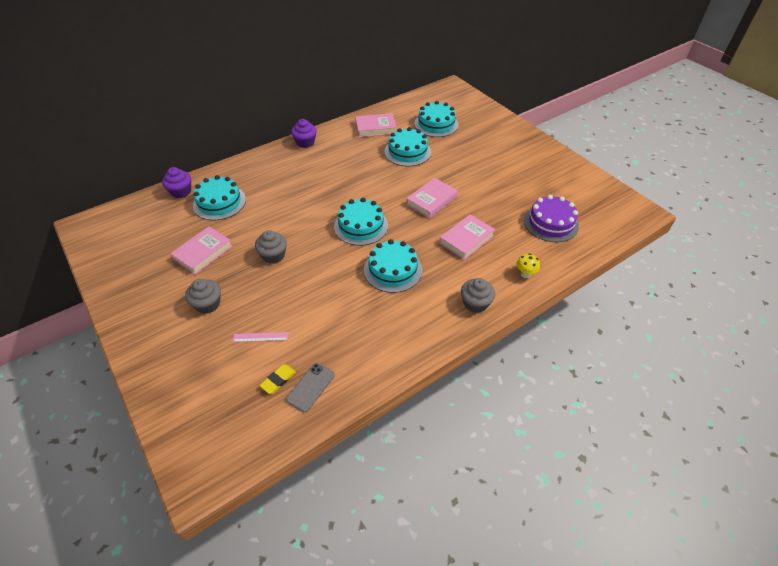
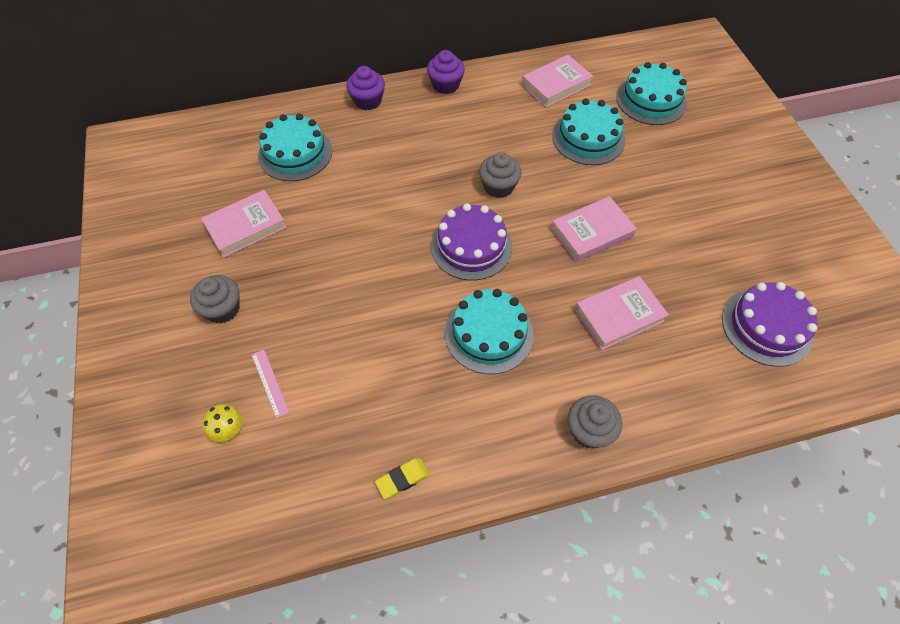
camera: 20 degrees right, 10 degrees up
(181, 192) = (253, 123): purple cupcake -> purple cupcake (368, 101)
(260, 337) = (270, 383): pink ruler -> pink ruler turned 45 degrees clockwise
(273, 255) = (334, 259): grey cupcake -> grey cupcake (498, 187)
(278, 380) = (267, 458): yellow eraser -> yellow eraser (402, 479)
(310, 387) = (304, 485): grey phone -> none
(361, 226) = (471, 246): turquoise cake -> purple cake
(375, 128) = (556, 85): pink book -> pink book turned 45 degrees counterclockwise
(525, 274) = (687, 405): yellow mushroom -> yellow mushroom (229, 431)

